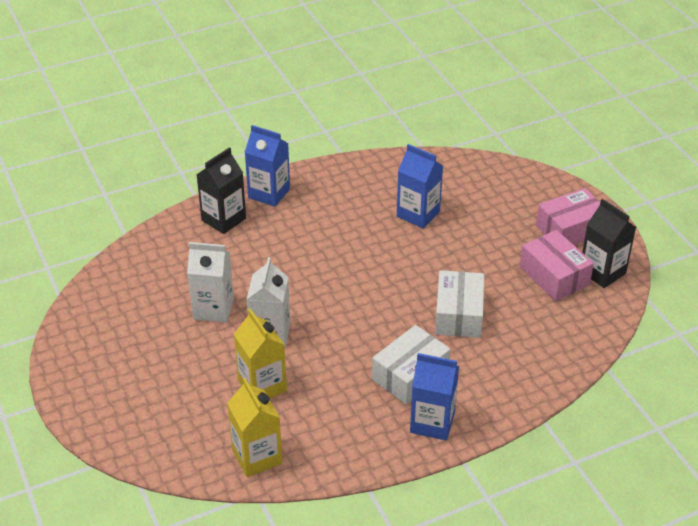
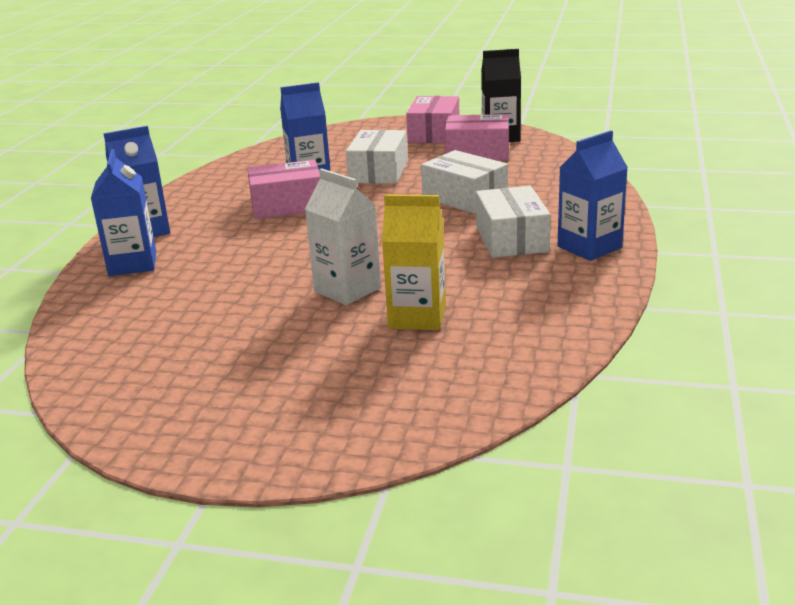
camera: 50 degrees left, 15 degrees down
(213, 309) = (254, 310): white carton -> none
(223, 219) = (132, 264): black carton -> blue carton
(257, 456) = (523, 353): yellow carton -> none
(363, 232) = (287, 205): none -> pink box
(463, 243) = (378, 172): none -> white box

